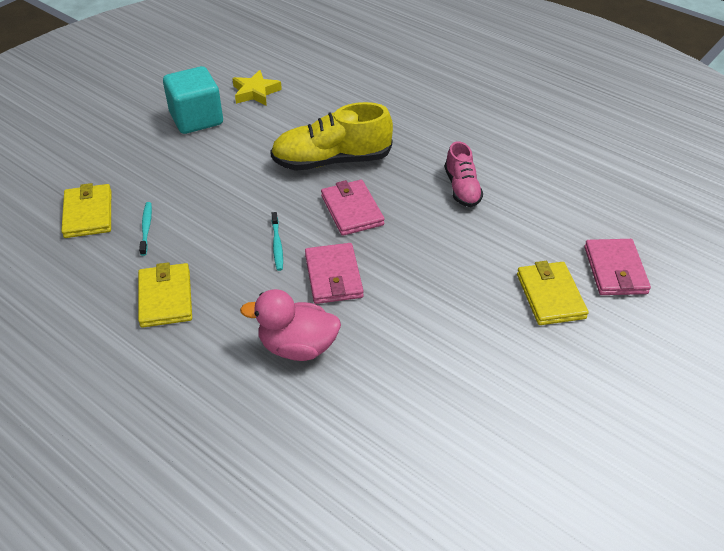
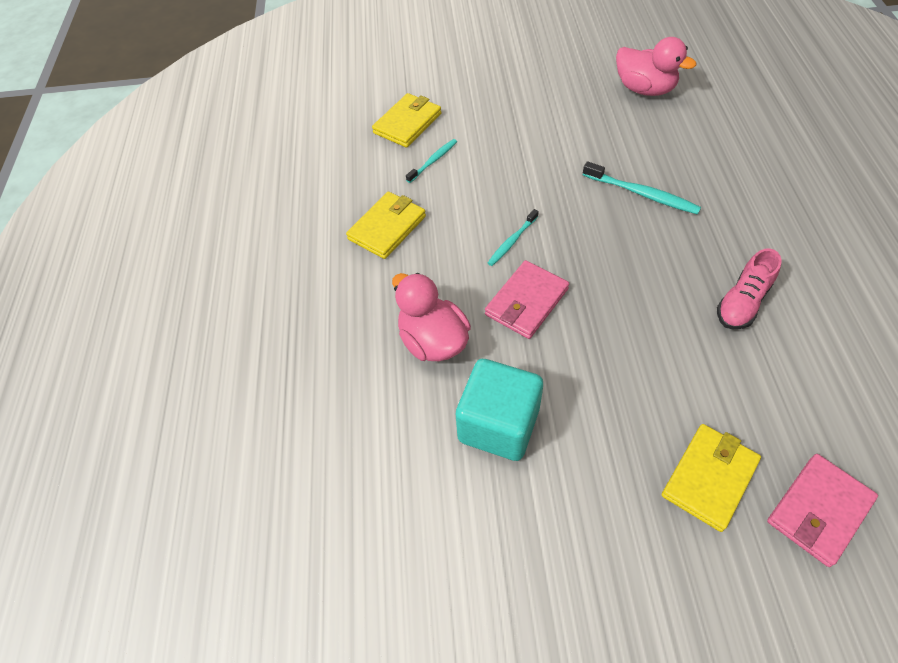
camera: 50 degrees right, 10 degrees up
(196, 119) = (568, 87): turquoise cube -> turquoise cube (498, 425)
(255, 92) = (644, 89): yellow star -> pink duck
(331, 161) = (642, 194): yellow shoe -> turquoise toothbrush
(352, 210) = (609, 253): pink wallet -> none

